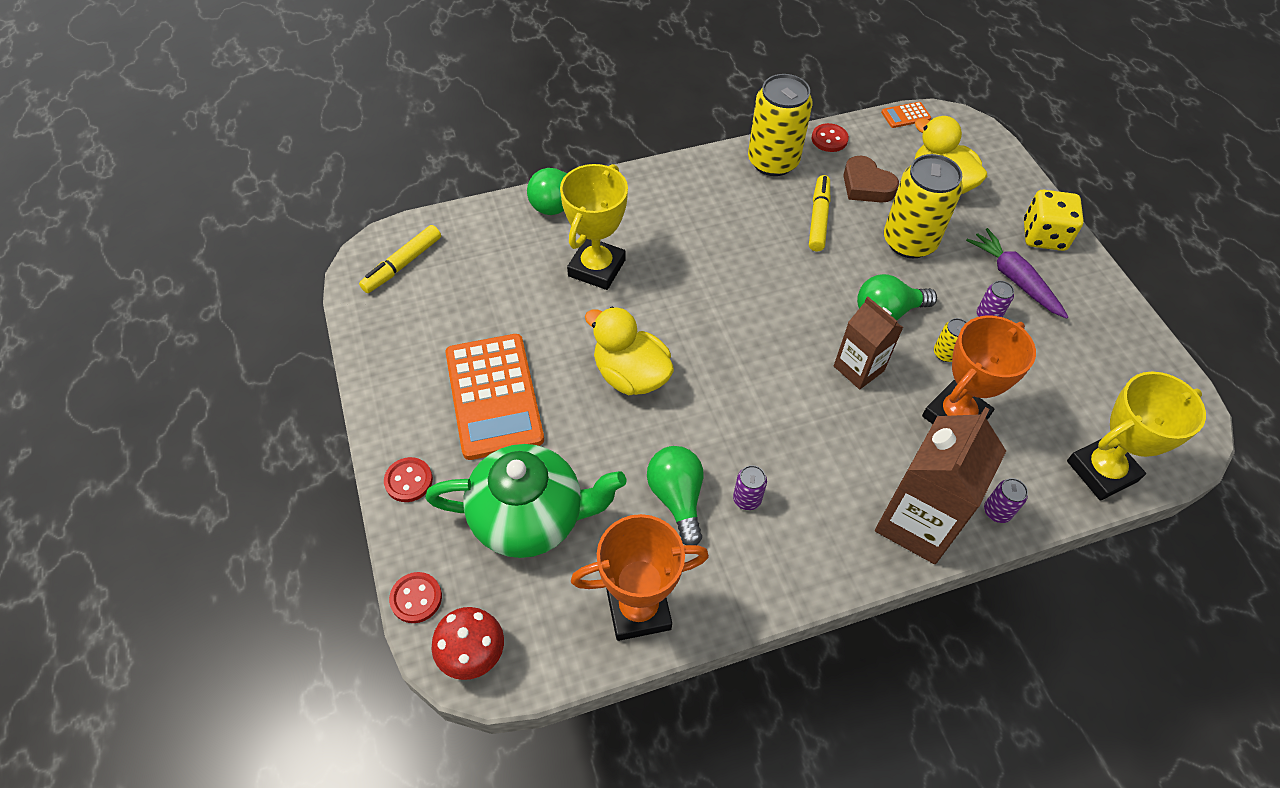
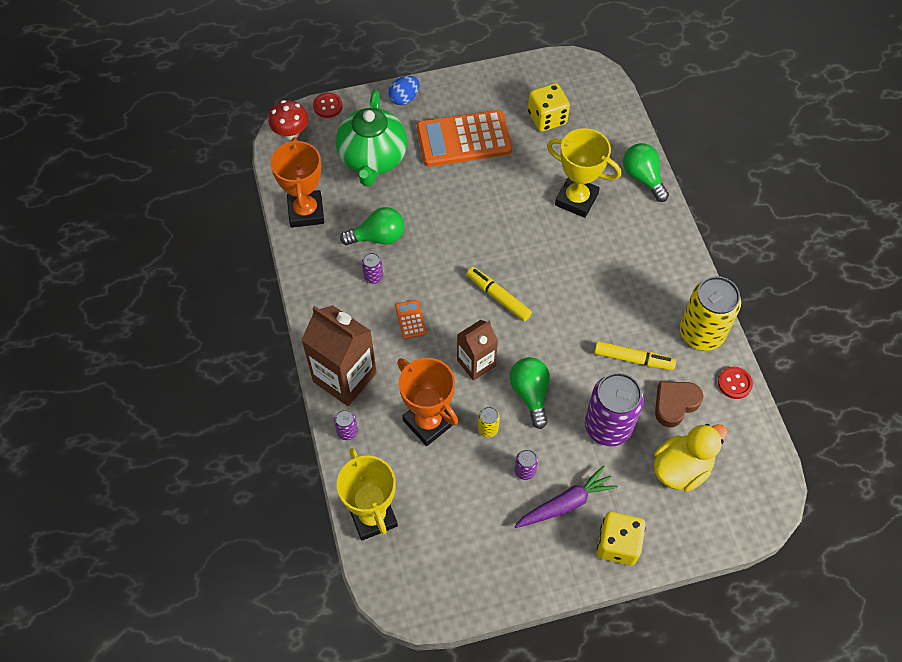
camera: 95 degrees right, 5 degrees up
(402, 264) = (579, 85): yellow marker -> yellow marker (498, 297)
(408, 480) = (404, 98): red button -> blue egg
(459, 299) = (547, 118): none -> yellow dice
(630, 375) = (477, 216): yellow duck -> none
(905, 115) = (775, 457): orange calculator -> orange calculator (410, 319)
(909, 241) = (608, 426): yellow can -> purple can

